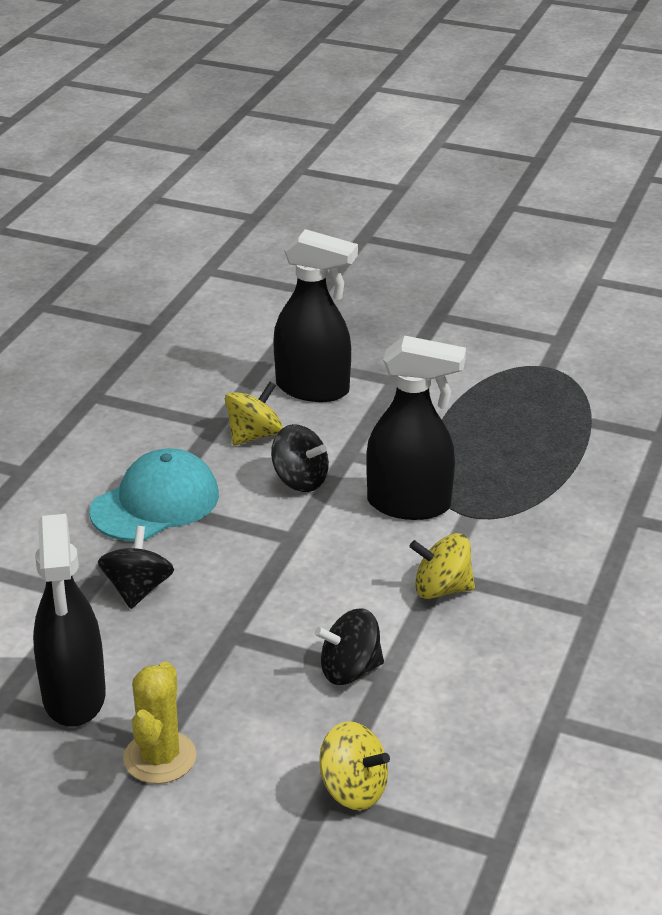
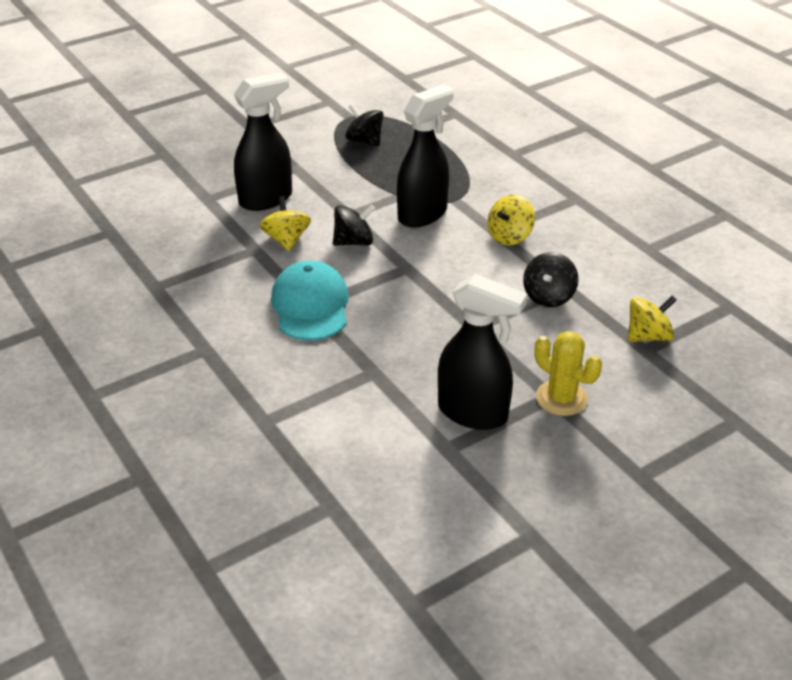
camera: 55 degrees left, 5 degrees up
(138, 589) = (392, 347): black spinning top -> black spinning top (364, 141)

